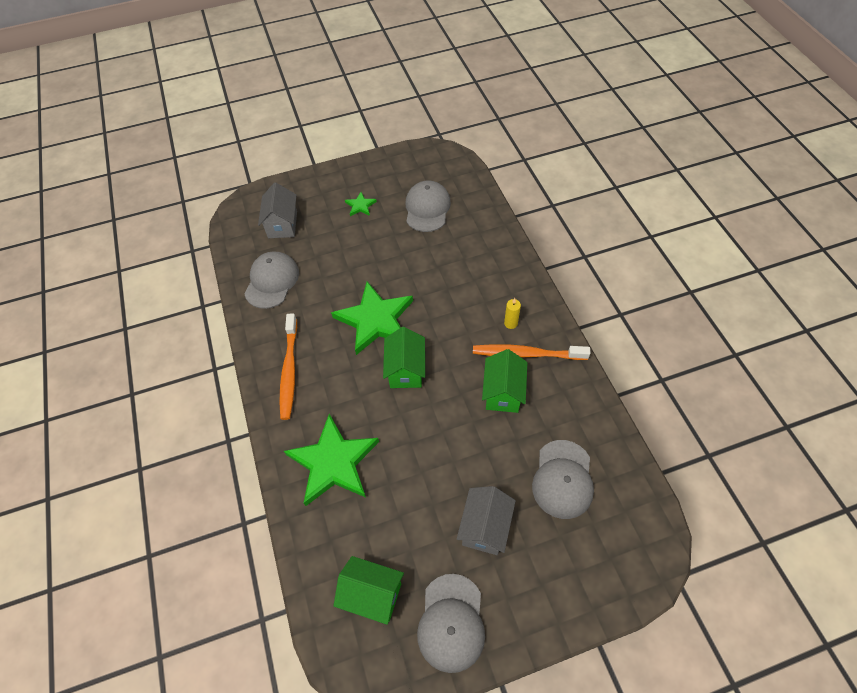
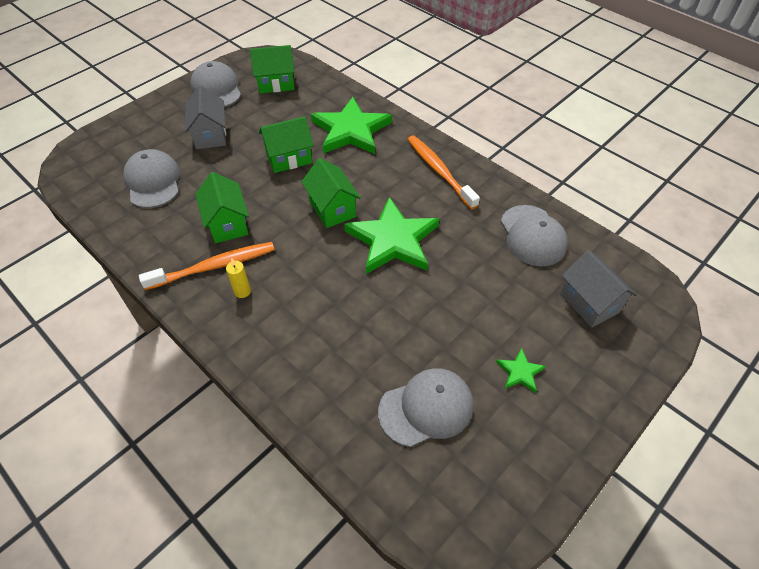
camera: 150 degrees right, 5 degrees down
(415, 450) = (289, 158): none -> green house
(427, 208) = (426, 408): grey cap -> grey cap turned 90 degrees counterclockwise

